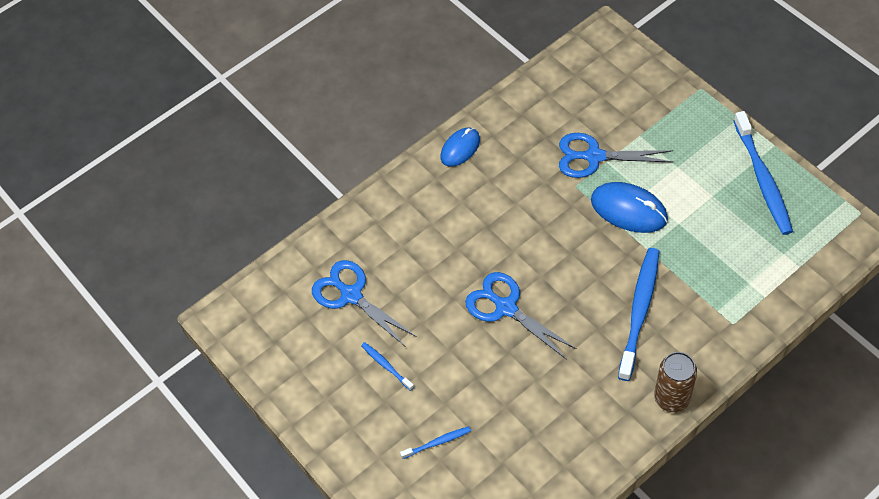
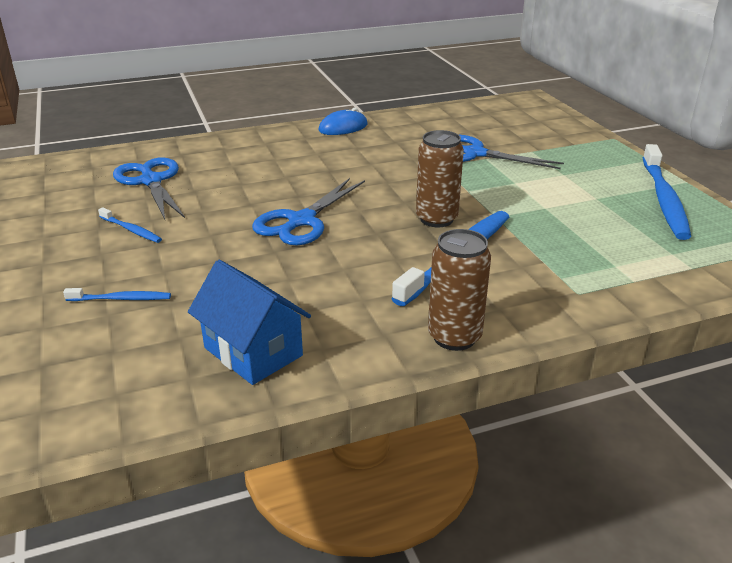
camera: 15 degrees right, 25 degrees down
(386, 365) = (131, 230): blue toothbrush -> blue toothbrush turned 150 degrees clockwise
(506, 307) = (301, 221): blue scissors -> blue scissors turned 120 degrees counterclockwise
(556, 458) = (253, 352): none -> blue house
(605, 268) = (436, 219): none -> brown can
(628, 210) = (491, 189): blue mouse -> none

